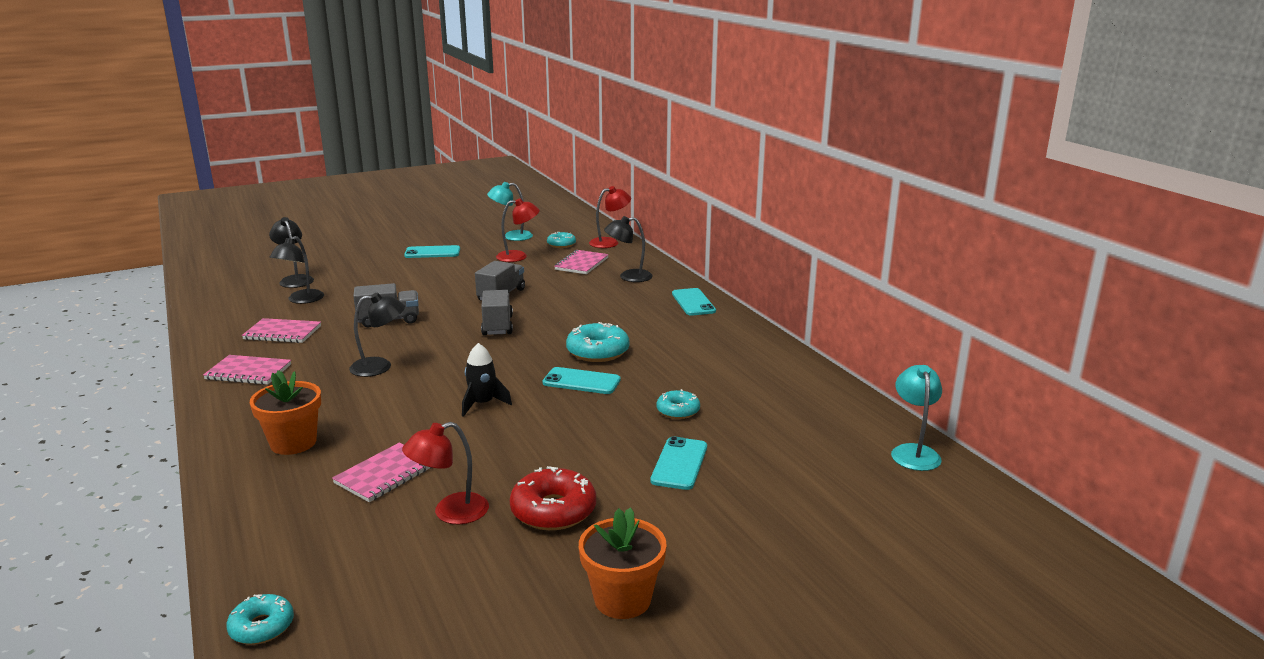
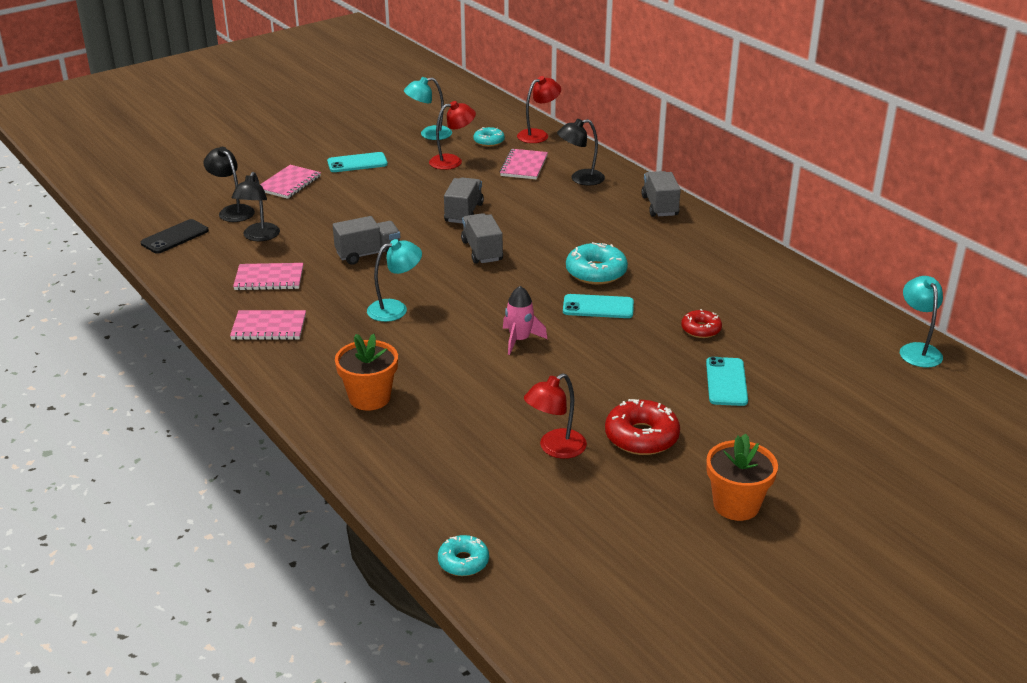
camera: 10 degrees left, 10 degrees up
(228, 295) = (175, 237): none -> black phone
(380, 366) = (395, 309): black lamp -> turquoise lamp
(385, 474) = (475, 420): pink notebook -> pink notebook (289, 183)
(483, 404) = (520, 340): black rocket -> pink rocket
(678, 411) = (701, 329): turquoise donut -> red donut
(693, 302) = (659, 206): turquoise phone -> grey truck

